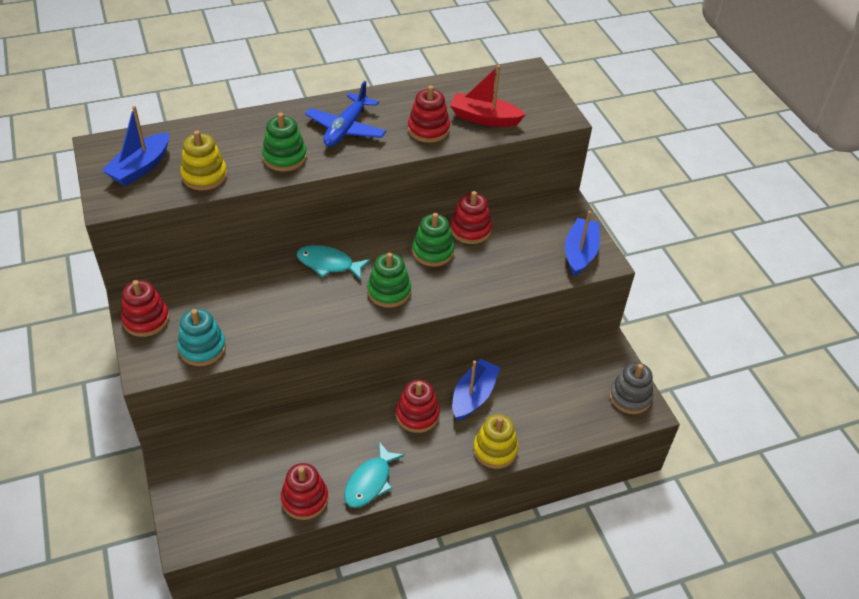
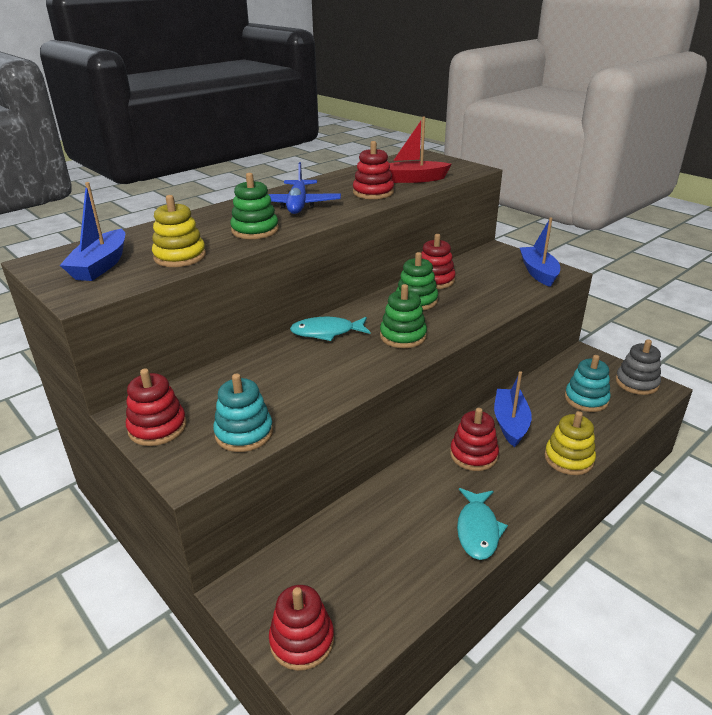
camera: 20 degrees left, 15 degrees down
(305, 499) = (423, 573): red stacking toy -> red stacking toy (302, 640)
(564, 397) = (586, 399): none -> turquoise stacking toy

